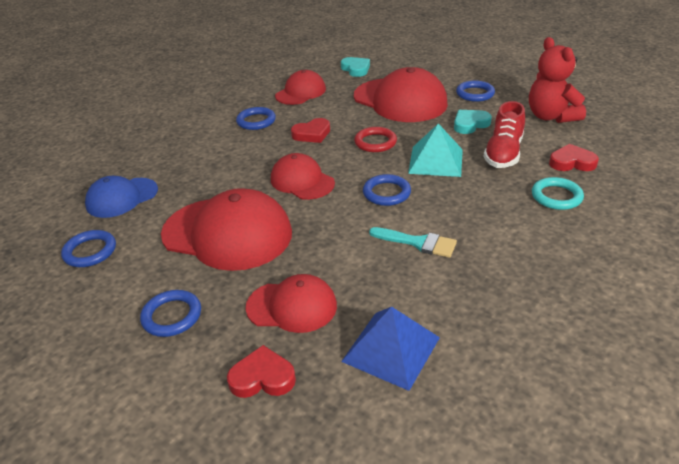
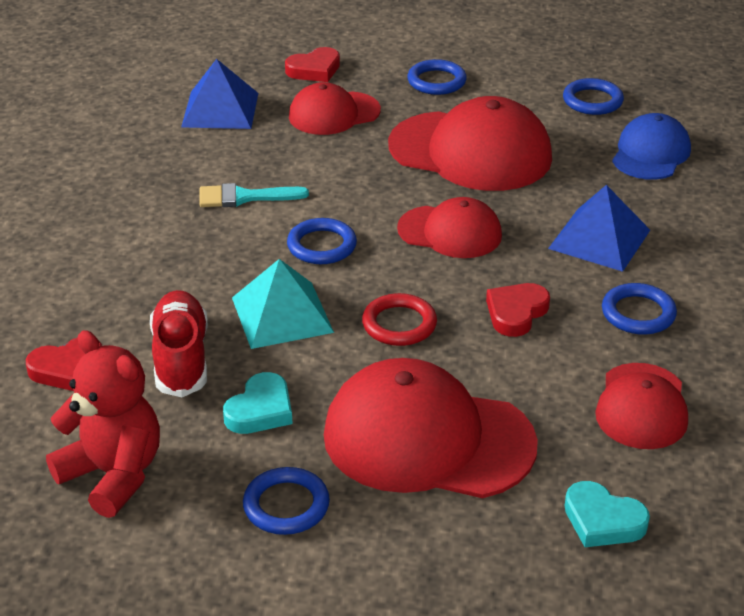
camera: 150 degrees right, 0 degrees up
(226, 156) = (599, 239): none -> blue pyramid
(227, 233) = (470, 152): red cap -> red cap turned 150 degrees counterclockwise
(556, 196) = (86, 301): turquoise ring -> none

